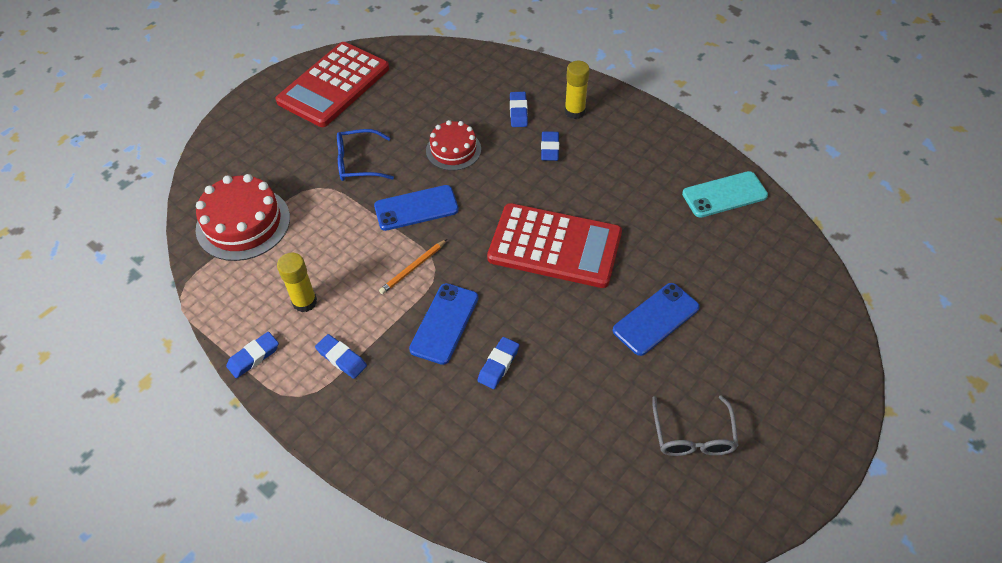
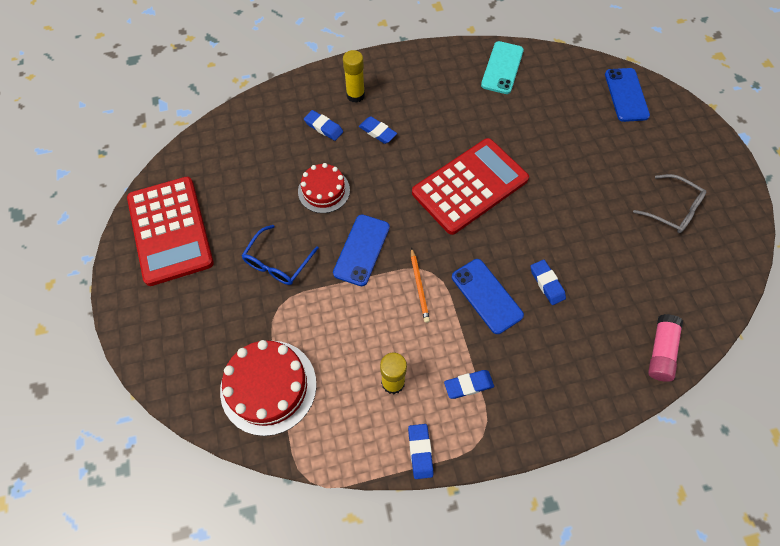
camera: 55 degrees left, 10 degrees up
(501, 507) = (660, 351): none -> pink glue stick
(656, 319) = (573, 170): blue phone -> blue phone (626, 95)

